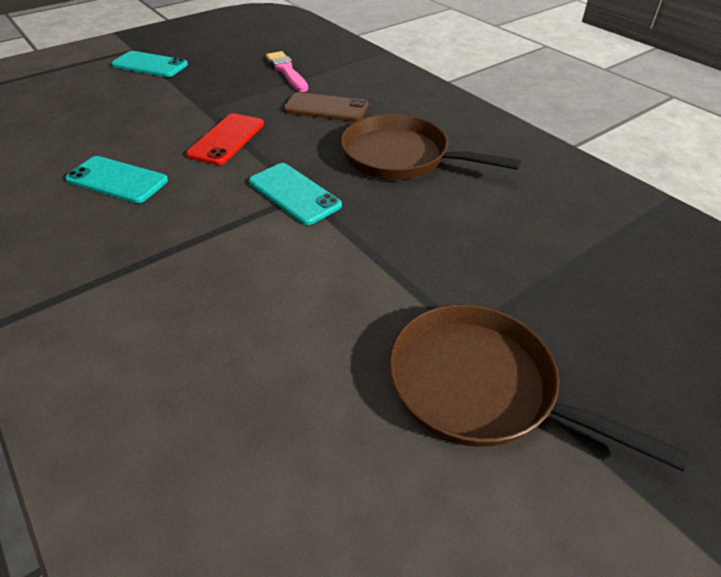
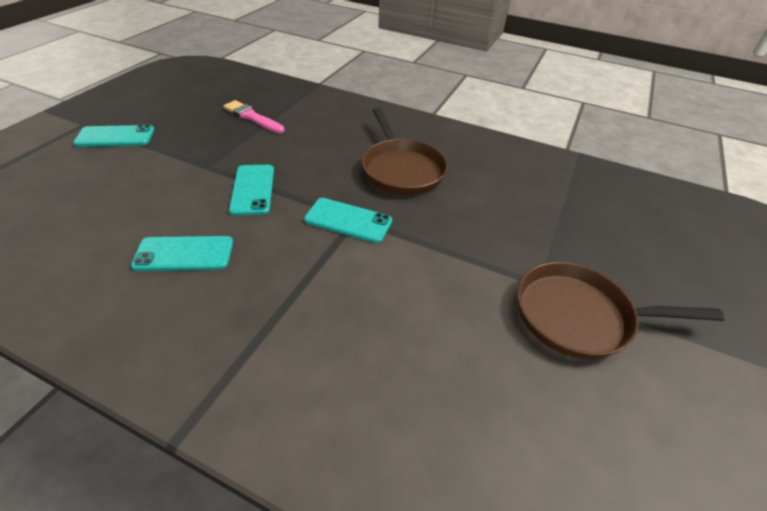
camera: 30 degrees left, 0 degrees up
(226, 139) = (252, 189): red phone -> turquoise phone
(326, 108) = (312, 142): brown phone -> none
(401, 157) = (401, 169): brown pan -> brown pan turned 105 degrees counterclockwise

